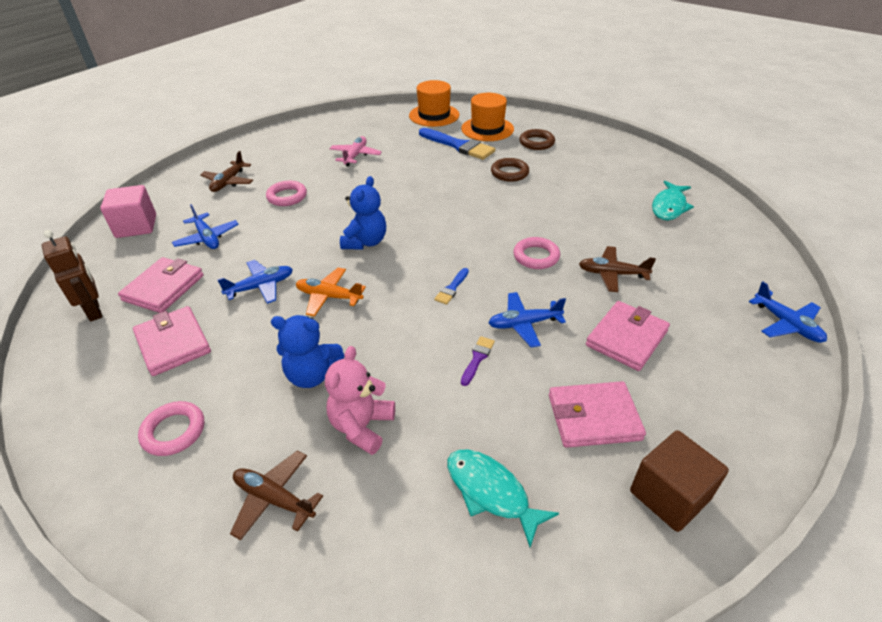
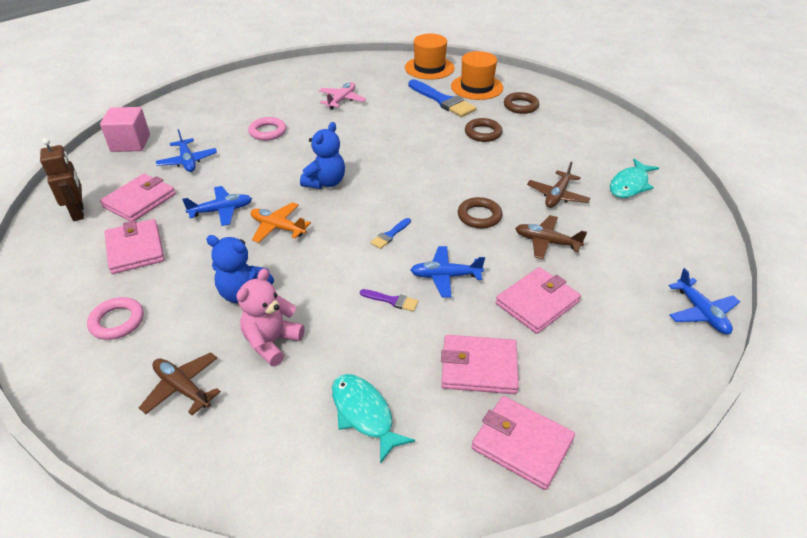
camera: 10 degrees right, 0 degrees up
(228, 182) = (220, 112): brown plane -> brown plane (557, 196)
(477, 358) = (391, 300): purple brush -> purple brush turned 75 degrees clockwise
(536, 256) = (479, 216): pink ring -> brown ring
(669, 495) = (522, 444): brown cube -> pink wallet

